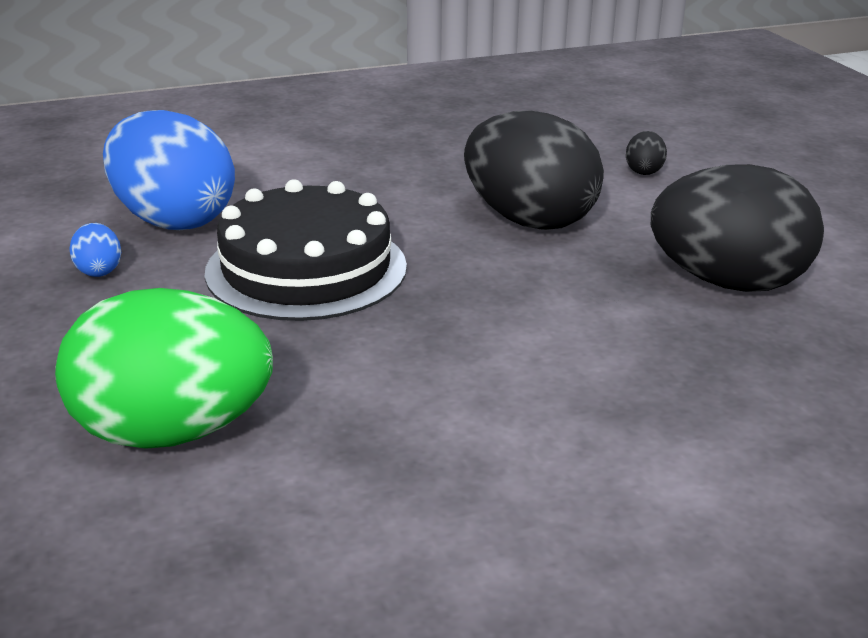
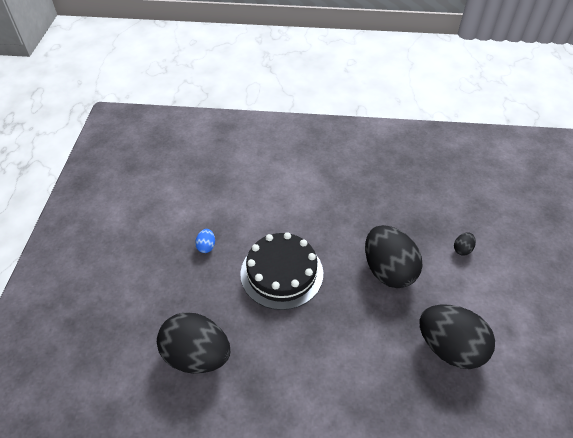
camera: 25 degrees right, 20 degrees up
(173, 432) = (197, 356): green egg -> black egg
(174, 220) = (245, 220): blue egg -> none

